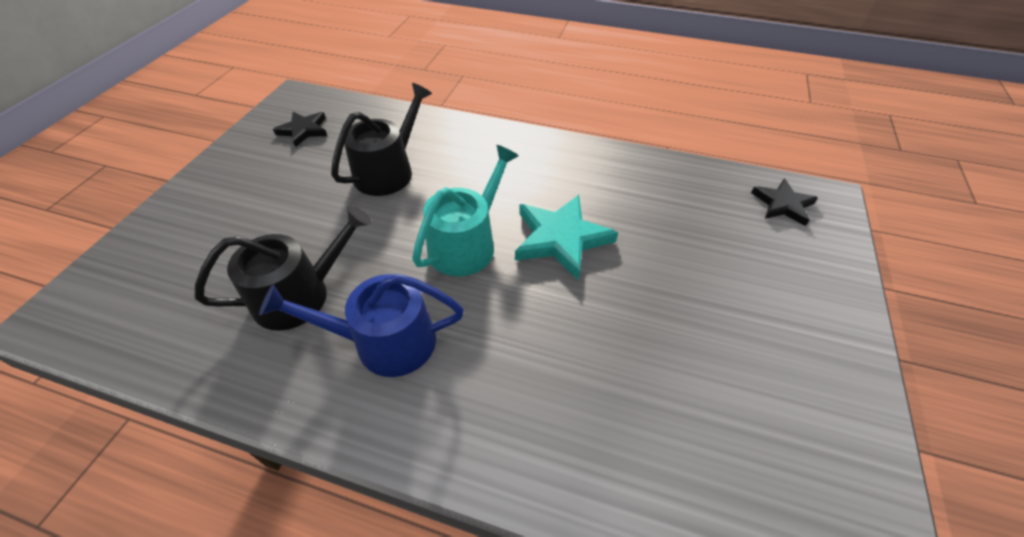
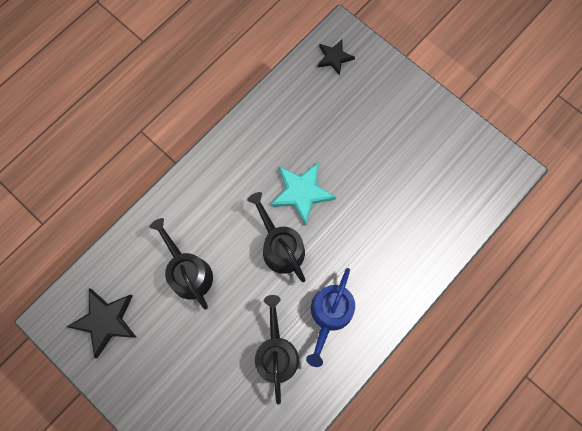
camera: 65 degrees left, 25 degrees up
(303, 130) = (105, 321): black star -> black star, size x1.61
(466, 244) = (280, 247): turquoise watering can -> black watering can

